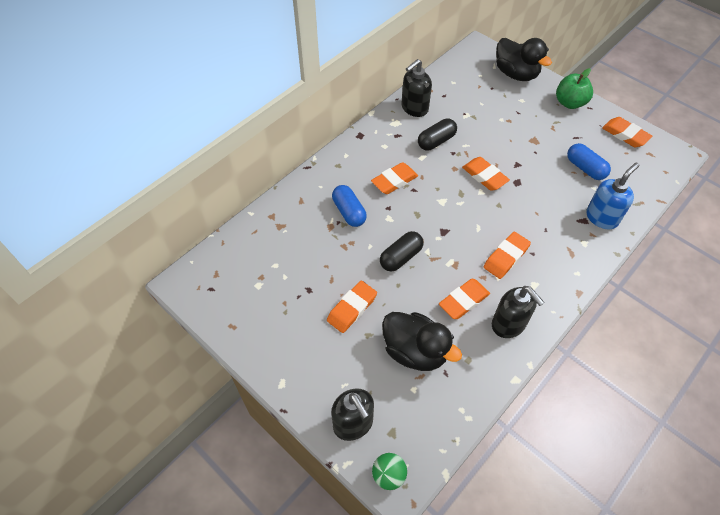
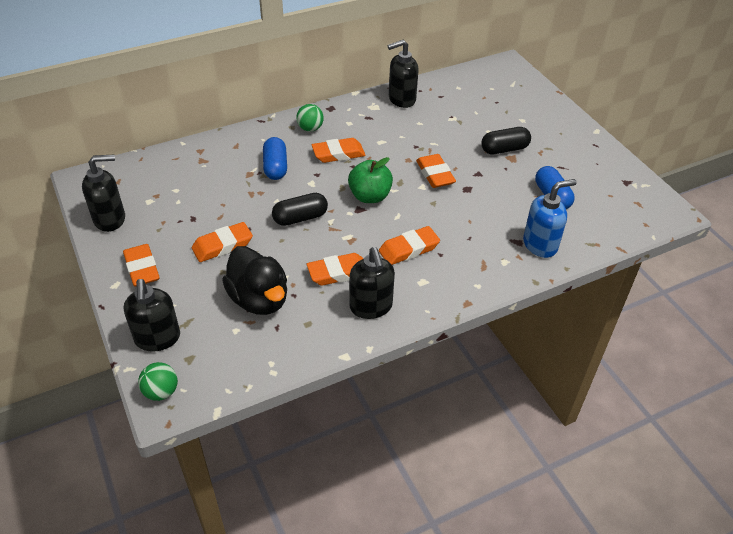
camera: 20 degrees right, 10 degrees down
(234, 317) = (110, 219): none -> black soap dispenser
(355, 162) = (310, 128): none -> green ball
(436, 141) = (405, 132): black capsule -> black capsule (504, 149)
(516, 74) = (531, 96): black duck -> none
(569, 103) = (575, 135): green apple -> green apple (370, 196)
(625, 135) = (620, 179): orange eraser -> orange eraser (142, 268)

